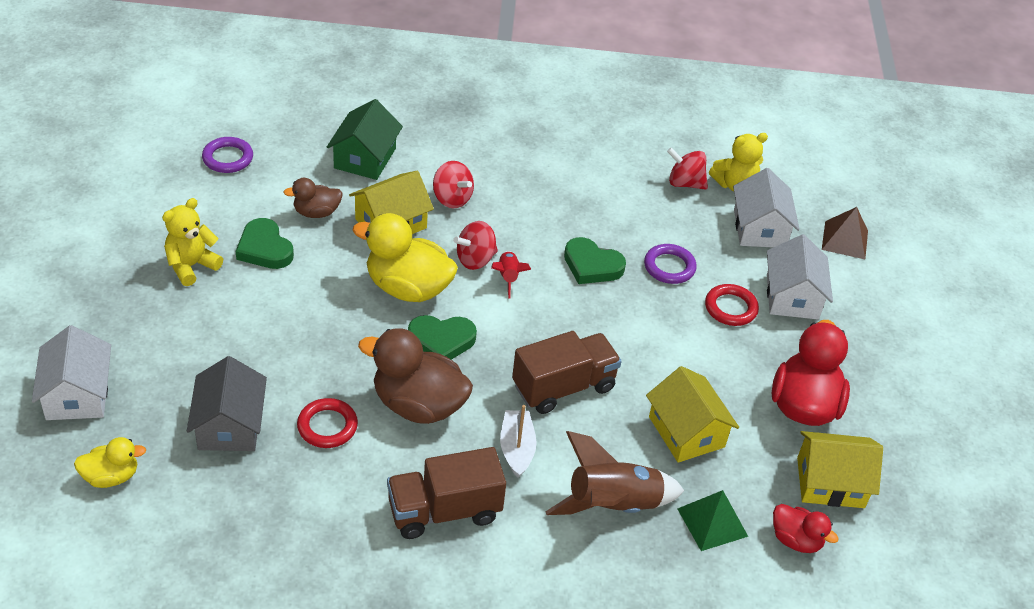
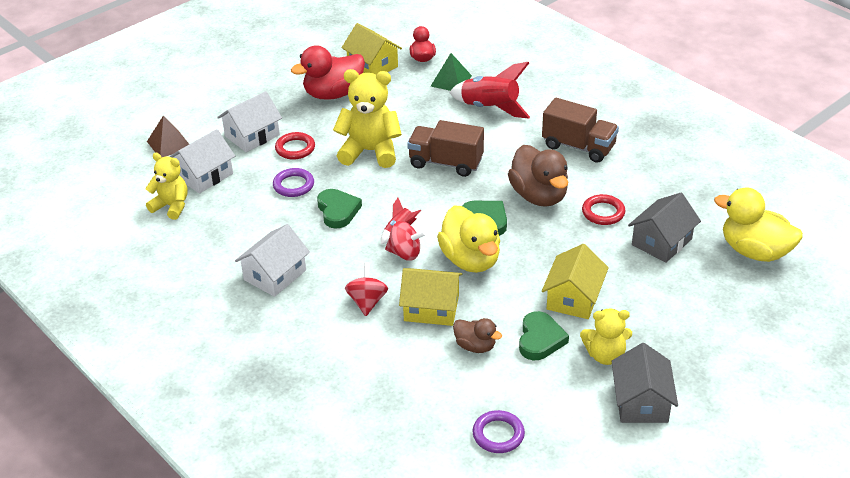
camera: 130 degrees left, 5 degrees down
(77, 394) = (748, 308): white house -> white house (275, 275)
(111, 476) = (754, 251): yellow duck -> yellow duck, size x1.84
(126, 242) = (641, 402): none -> grey house
(365, 158) = (390, 370): green house -> none
(517, 449) = (508, 151): white boat -> none
(613, 505) = (490, 108): brown rocket -> red rocket
(657, 352) = (370, 151): none -> yellow teddy bear
(685, 183) = (200, 225): red spinning top -> none
(686, 432) = (410, 114): yellow house -> yellow house (573, 298)

